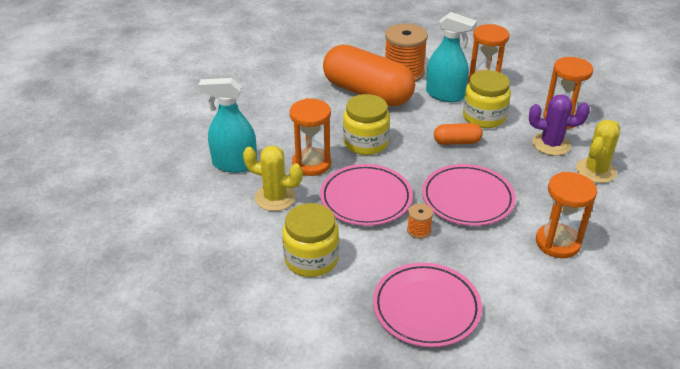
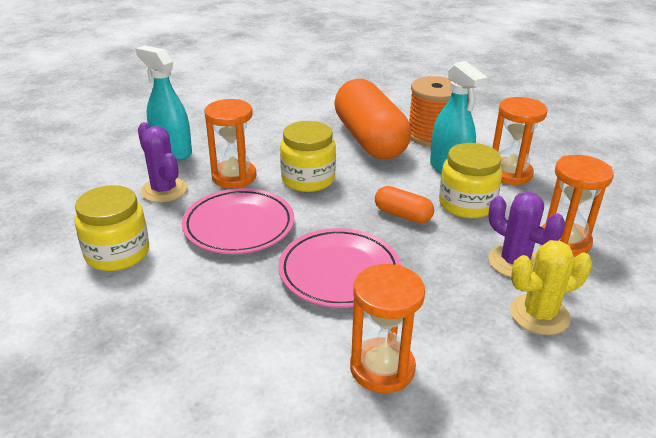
camera: 35 degrees right, 5 degrees down
(275, 198) = (164, 190): yellow cactus -> purple cactus
(419, 230) = (247, 277): orange spool -> none
(426, 308) = (148, 354): pink plate -> none

